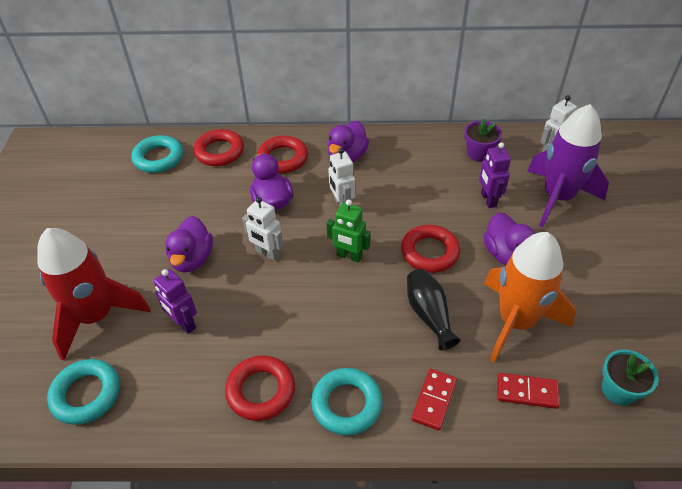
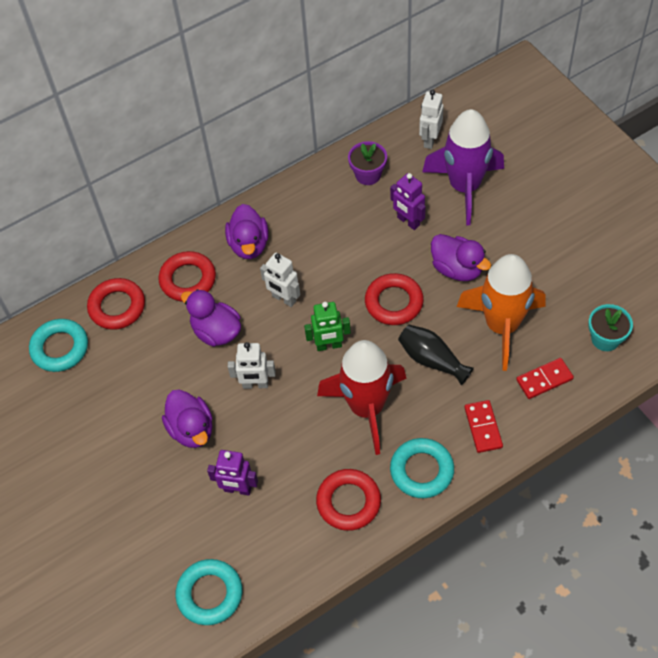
camera: 30 degrees left, 10 degrees up
(96, 316) = (154, 530): red rocket -> red rocket (366, 408)

